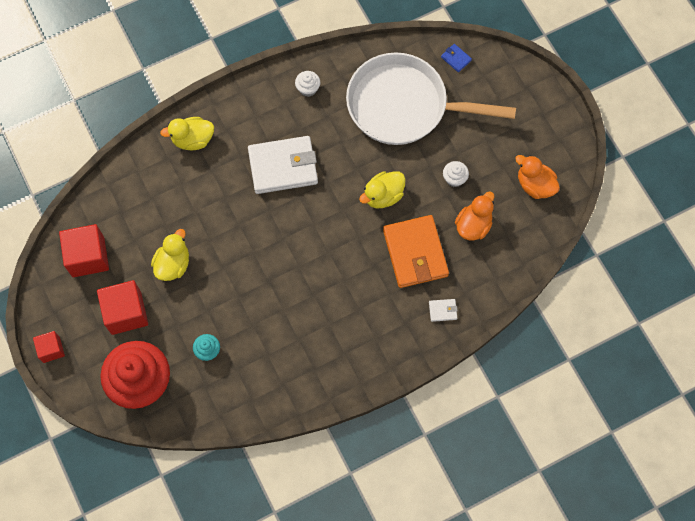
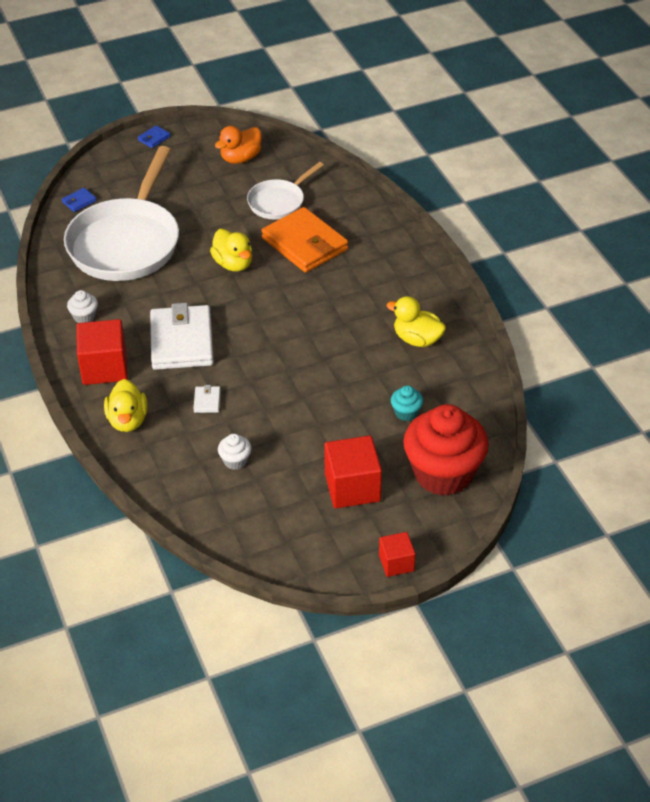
camera: 85 degrees left, 25 degrees down
(88, 257) = (272, 525): red cube -> red cube (104, 368)
(173, 264) = (293, 442): yellow duck -> yellow duck (417, 339)
(415, 253) = (305, 244): orange wallet -> orange wallet turned 60 degrees clockwise
(442, 310) = (372, 228): white wallet -> white wallet (207, 401)
(454, 178) = (223, 211): white cupcake -> white cupcake (235, 461)
(473, 225) = (279, 202): orange duck -> white pan
(555, 106) = (154, 138): none -> blue wallet

